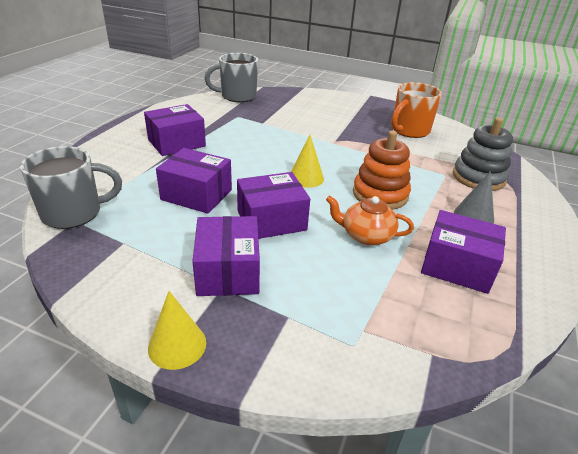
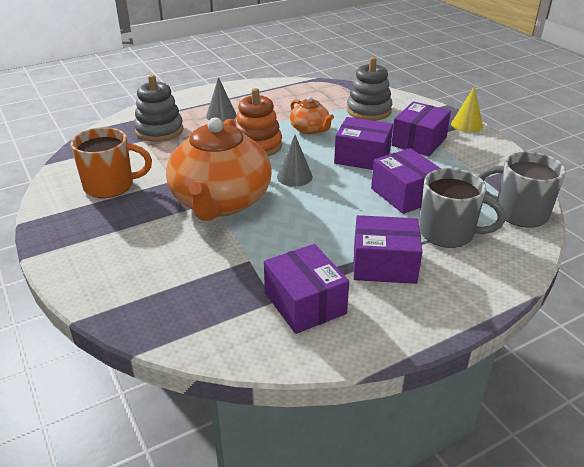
camera: 140 degrees left, 0 degrees up
(237, 96) = (212, 338): grey mug -> grey mug (448, 233)
(306, 178) = (294, 177): yellow cone -> grey cone
(328, 144) = (221, 202): none -> orange teapot
(344, 306) = (368, 111): none -> grey stacking toy
(457, 266) = (282, 103): purple box -> purple box (305, 303)

